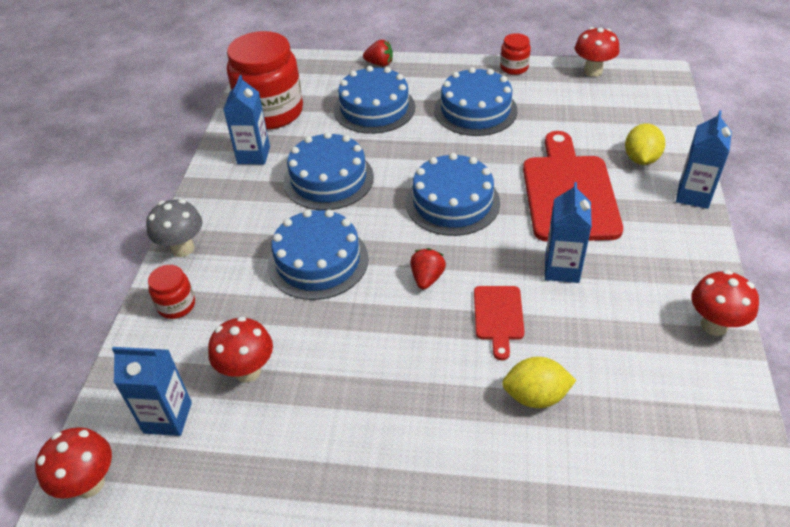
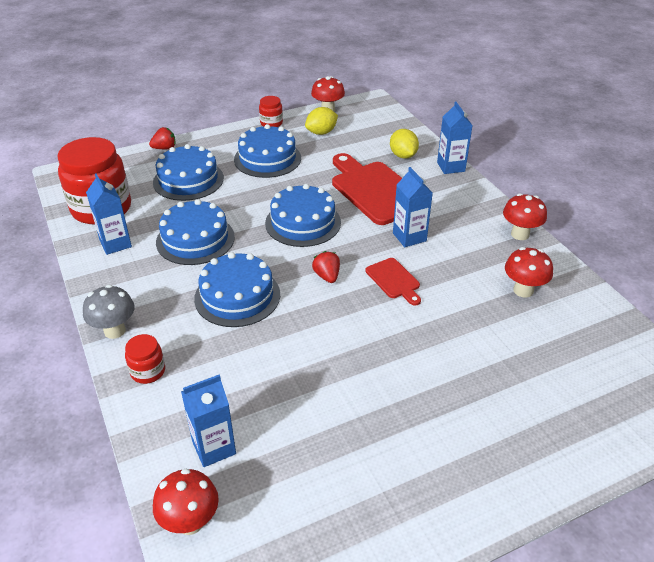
camera: 35 degrees left, 5 degrees down
(247, 371) = (249, 389): red mushroom -> red mushroom (523, 290)
(535, 396) = (455, 316): yellow lemon -> yellow lemon (321, 132)

